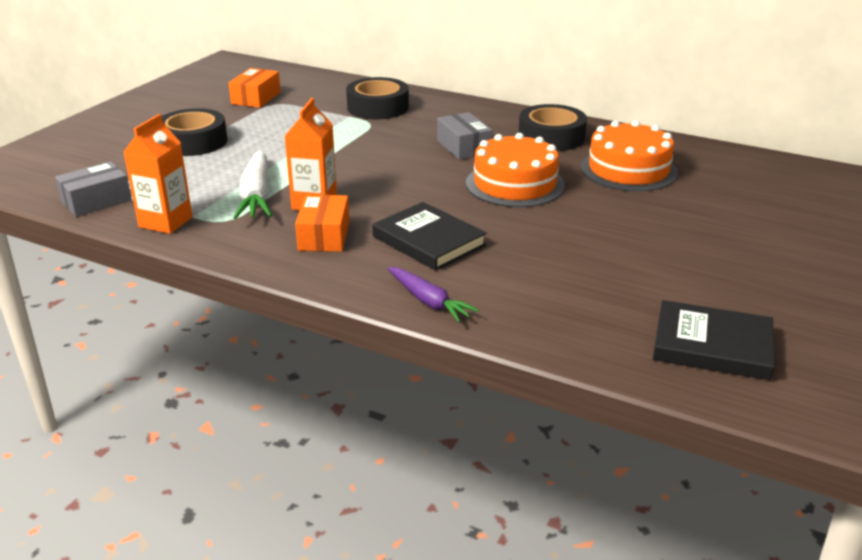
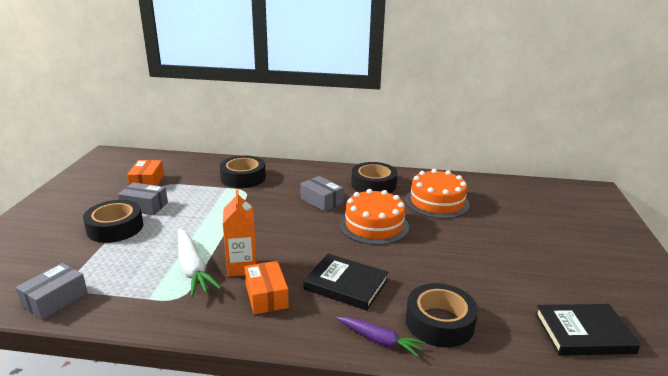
camera: 20 degrees left, 5 degrees down
(165, 222) = (128, 309): orange carton -> none
(238, 124) = (144, 206): none -> grey box
(520, 298) = (439, 322): none -> black tape

